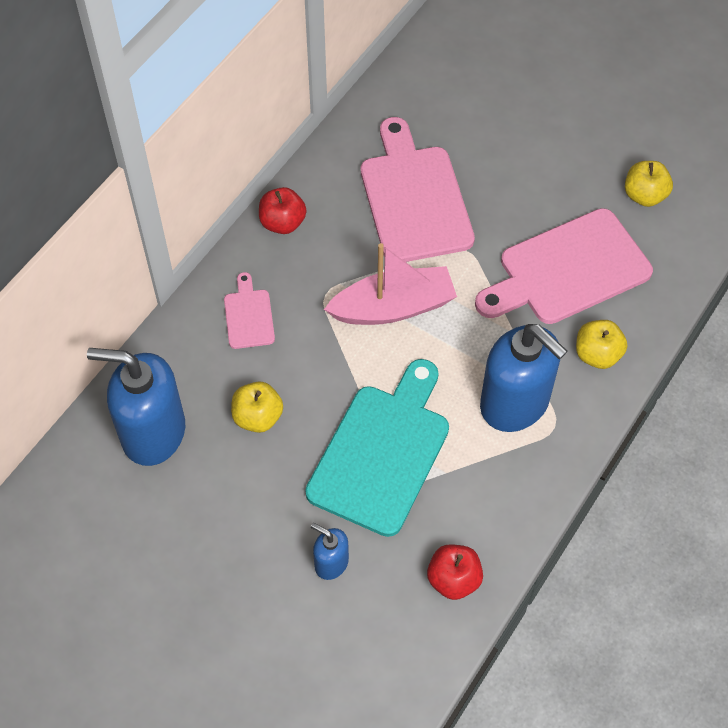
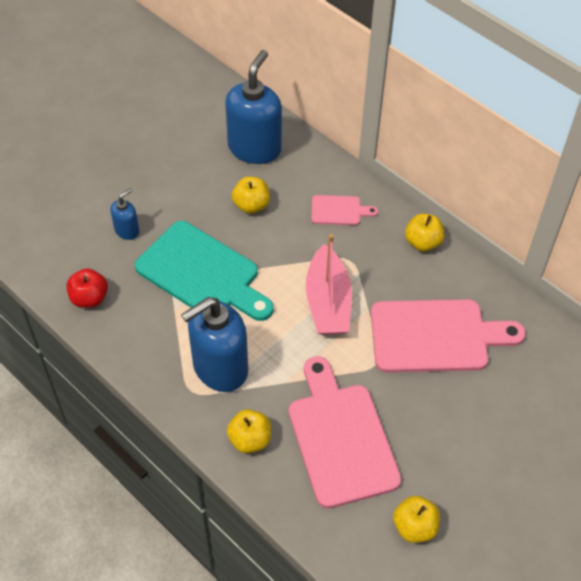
camera: 100 degrees right, 5 degrees down
(282, 223) = (422, 242): red apple -> yellow apple

